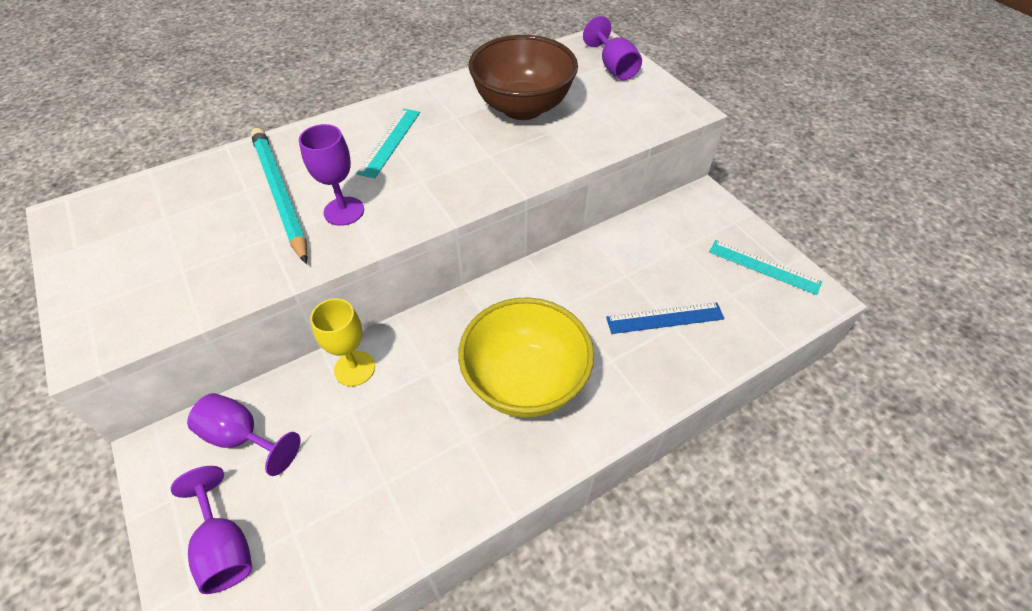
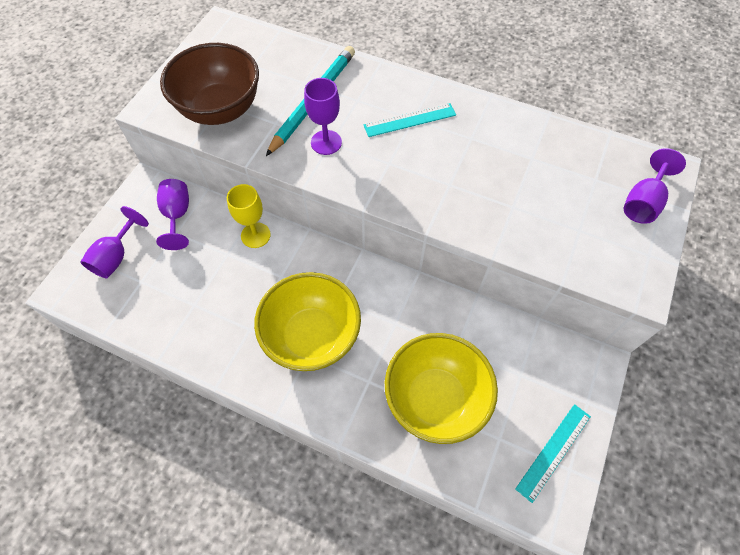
camera: 55 degrees right, 10 degrees up
(522, 107) = (523, 171): brown bowl -> brown bowl (220, 109)
(665, 318) = (435, 399): blue ruler -> yellow bowl
(764, 267) = (553, 451): turquoise ruler -> turquoise ruler turned 45 degrees clockwise

